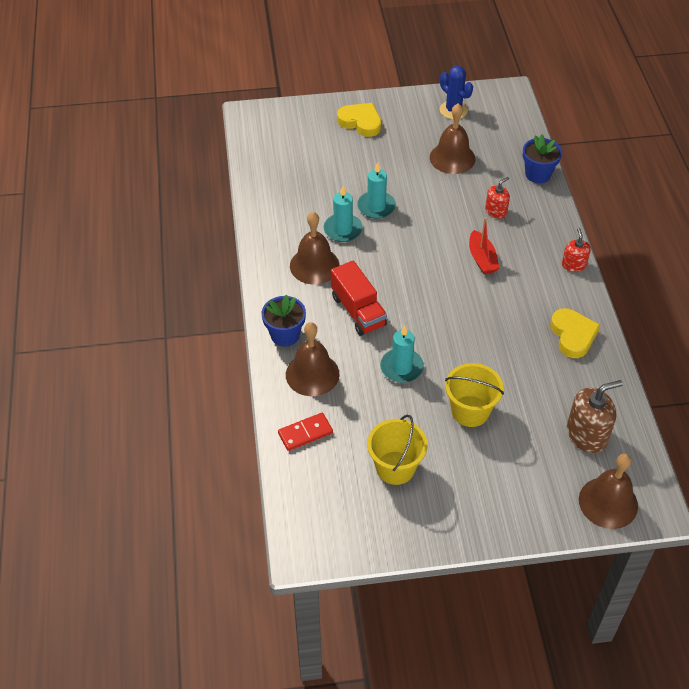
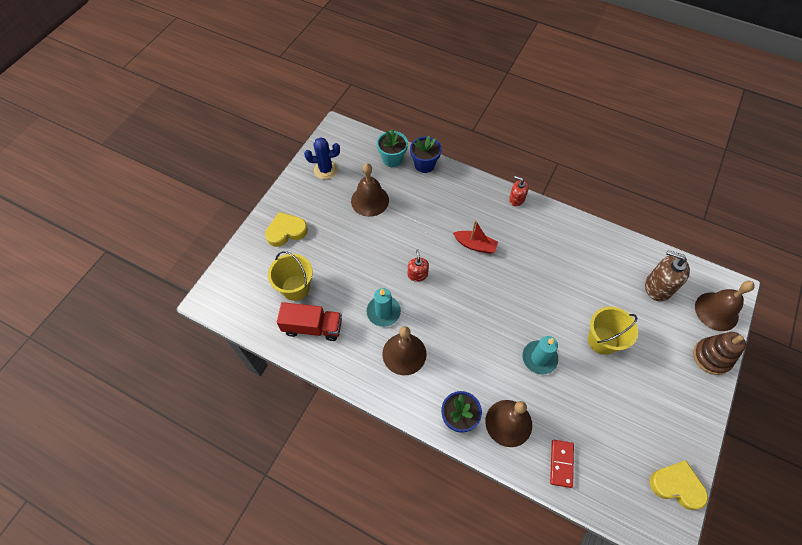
camera: 55 degrees left, 10 degrees up
(358, 311) = (469, 352): red truck -> red truck (312, 327)
(376, 207) = (378, 276): turquoise candle -> none
(395, 468) = (625, 420): yellow bucket -> yellow bucket (295, 288)
(496, 211) = (438, 209): red soap dispenser -> red soap dispenser (417, 274)
(518, 148) = (392, 159): none -> turquoise flower pot
(541, 518) = (711, 357): none -> brown stacking toy
(573, 335) = (574, 239): yellow heart -> yellow heart (676, 485)
(586, 434) = (658, 287): brown soap dispenser -> brown soap dispenser turned 75 degrees counterclockwise

